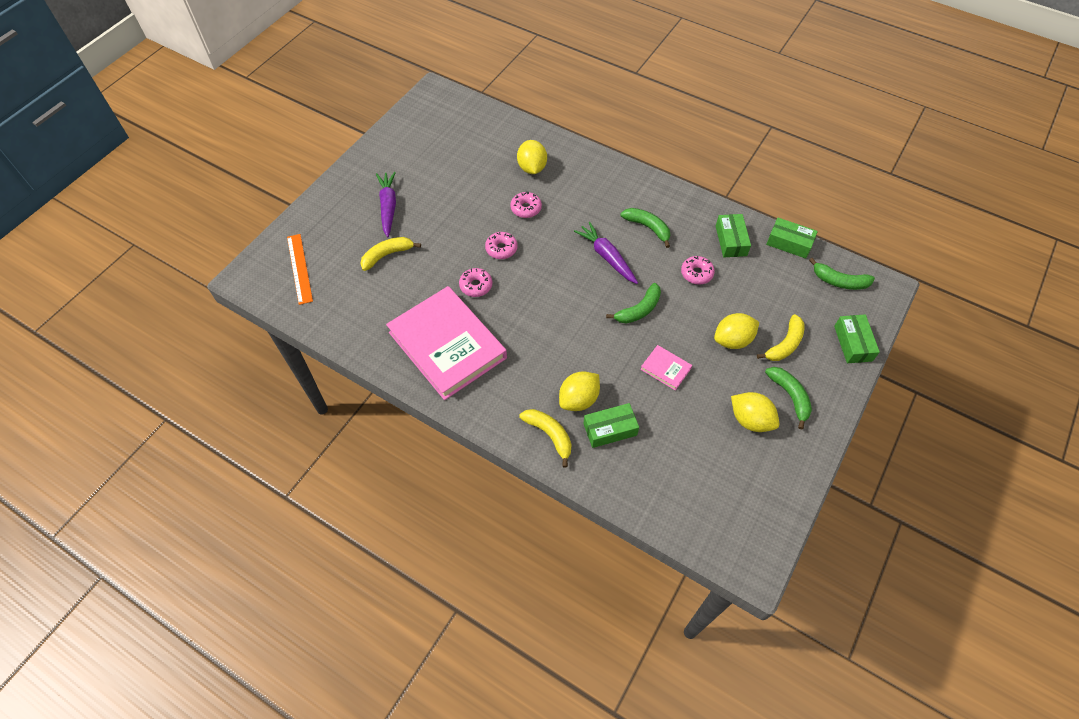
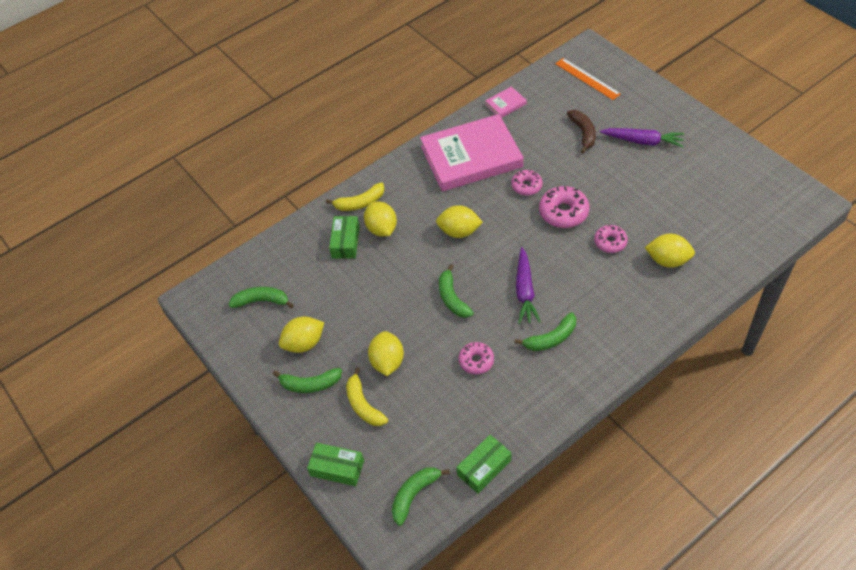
camera: 115 degrees right, 5 degrees down
(299, 268) = (587, 78): orange ruler -> orange ruler turned 45 degrees clockwise
(387, 255) = (583, 133): yellow banana -> brown banana
(501, 249) = (563, 212): pink donut -> pink donut, size x1.56
(556, 327) = (459, 231): none -> yellow lemon
(606, 257) = (525, 291): purple carrot -> purple carrot turned 105 degrees clockwise
(665, 369) = (382, 298): pink book -> pink book (505, 104)
(722, 484) = (262, 301): none -> green banana
(731, 241) = (507, 410): green box -> none

